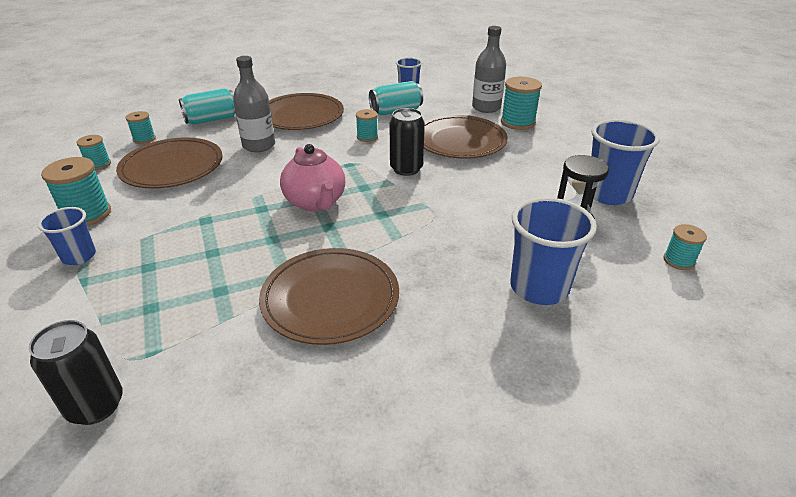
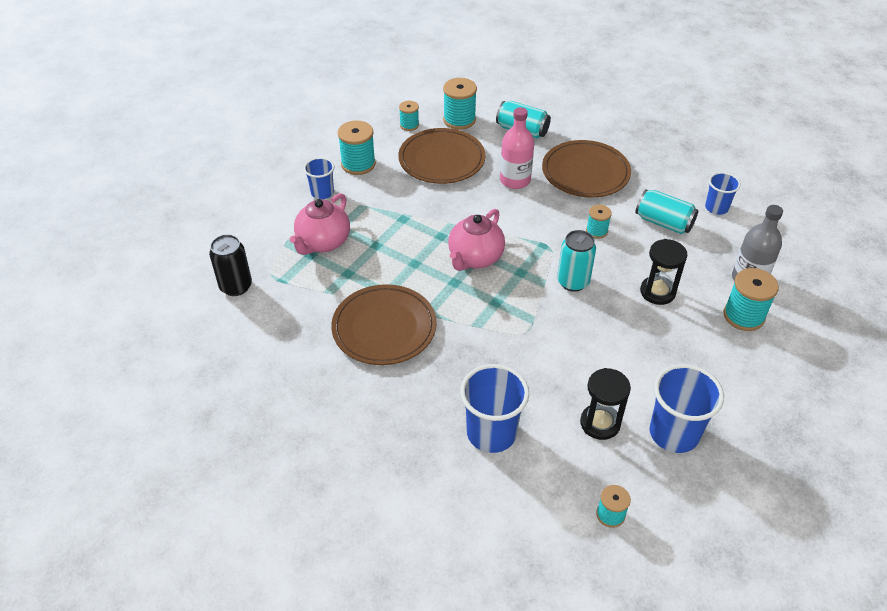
camera: 55 degrees right, 10 degrees up
(144, 139) = (459, 120): turquoise spool -> turquoise spool, size x1.70
(149, 289) = (323, 242): none -> pink teapot
(259, 145) = (515, 180): grey bottle -> pink bottle
(406, 169) = (573, 282): black can -> turquoise can
(460, 141) = (657, 292): brown plate -> black hourglass

